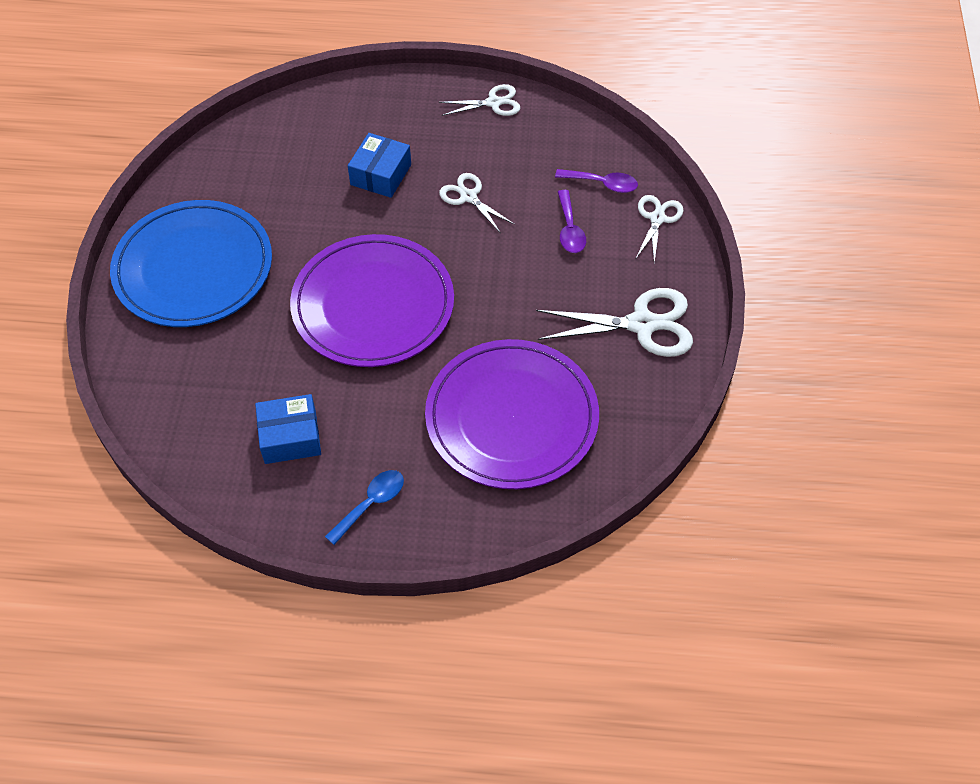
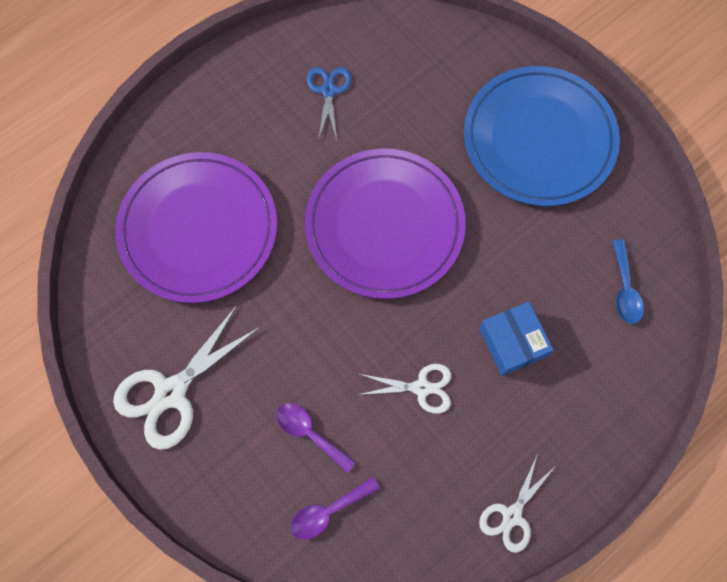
camera: 135 degrees right, 15 degrees up
(290, 437) = (328, 90): blue box -> blue scissors
(371, 504) = (231, 96): blue spoon -> blue spoon (624, 289)
(657, 218) = (248, 517): white scissors -> none

